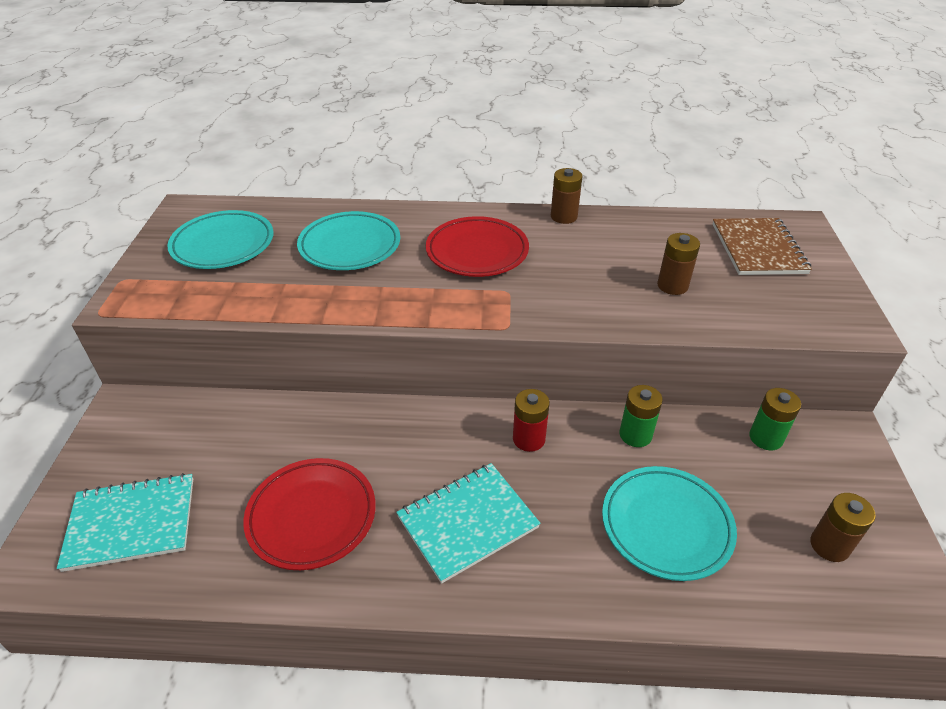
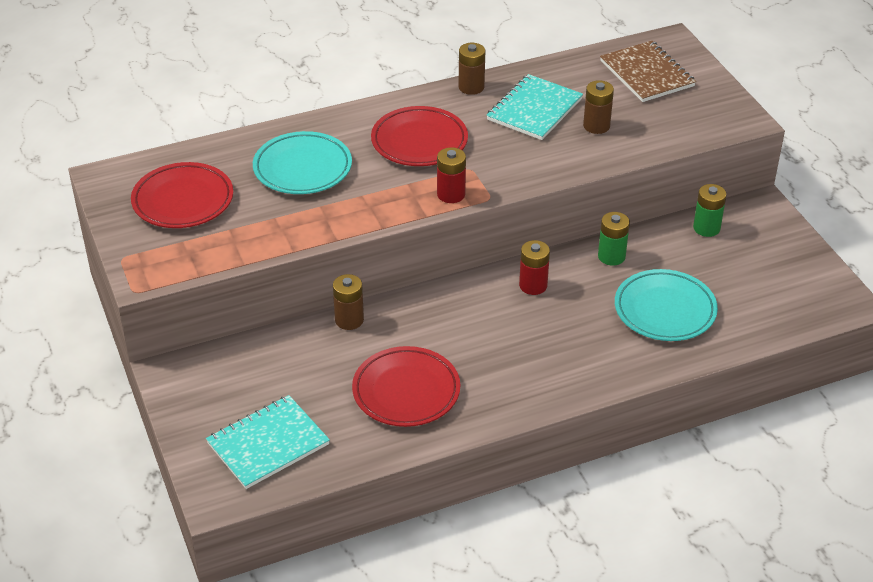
camera: 25 degrees left, 0 degrees up
(223, 245) = (183, 200): turquoise plate -> red plate
(467, 522) = (525, 355): turquoise notebook -> turquoise notebook (534, 109)
(469, 311) = (451, 194): none -> red battery
(829, 545) = (776, 286): brown battery -> brown battery (349, 320)

